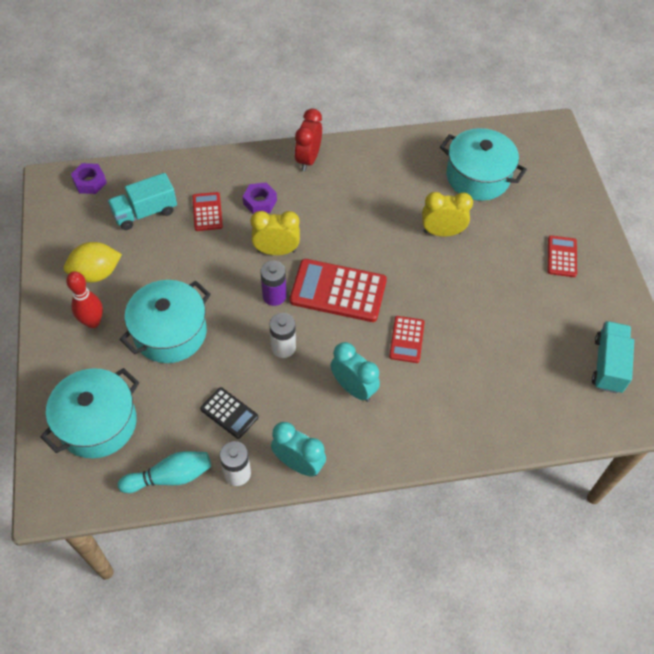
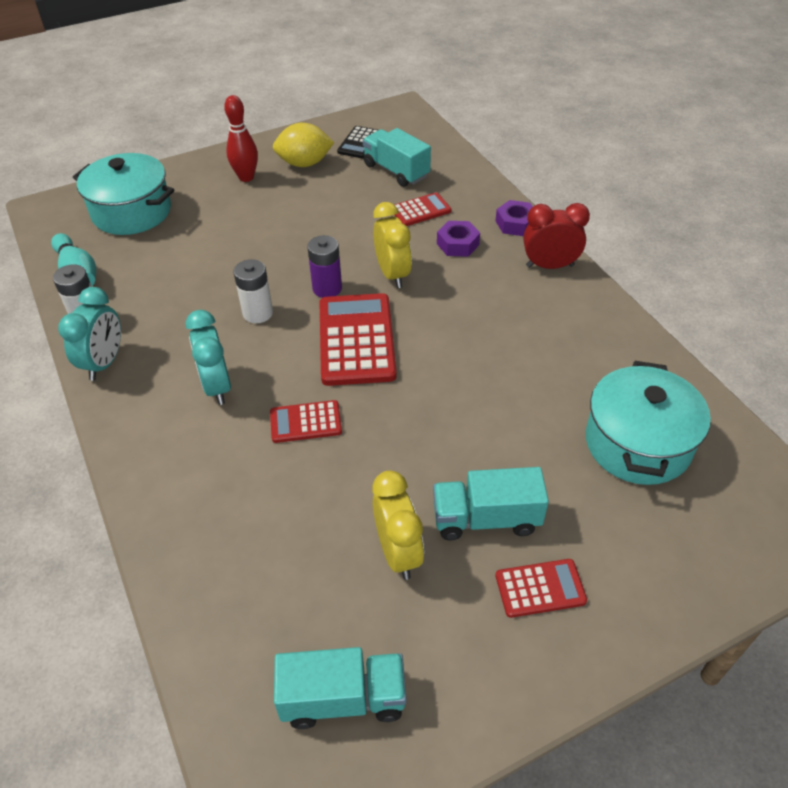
camera: 75 degrees right, 10 degrees down
(90, 182) = (415, 129): purple nut -> purple nut (515, 224)
(96, 273) = (304, 163): yellow lemon -> yellow lemon turned 60 degrees counterclockwise
(170, 332) = (250, 227): turquoise pot -> none
(229, 413) = (160, 293): black calculator -> black calculator (359, 143)
(353, 388) = (217, 386): turquoise clock -> turquoise clock turned 135 degrees clockwise
(442, 232) = (505, 422): yellow clock -> yellow clock (398, 552)
(510, 265) = (486, 518): none -> turquoise truck

